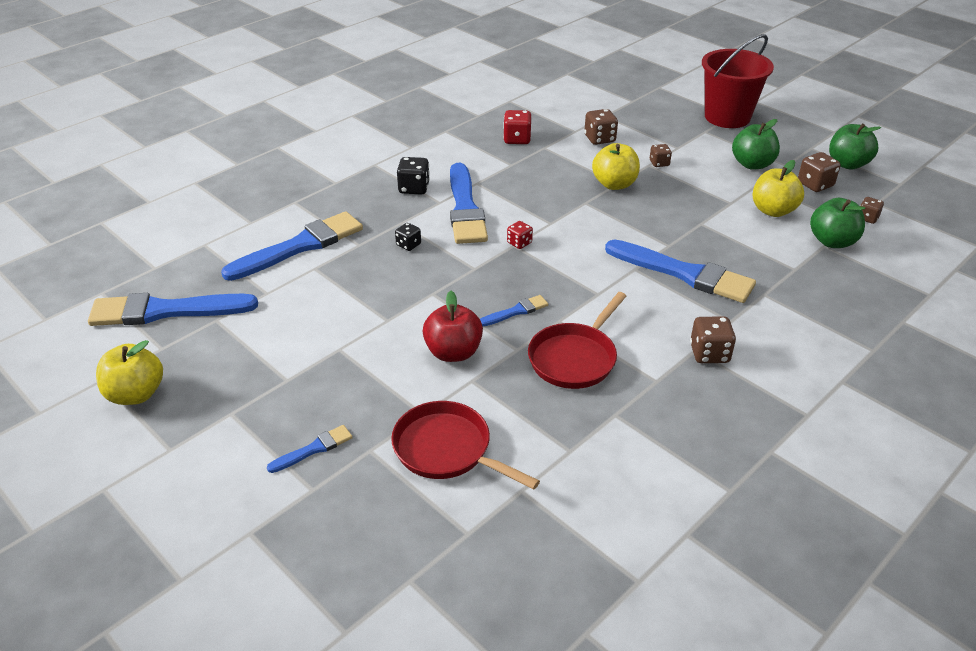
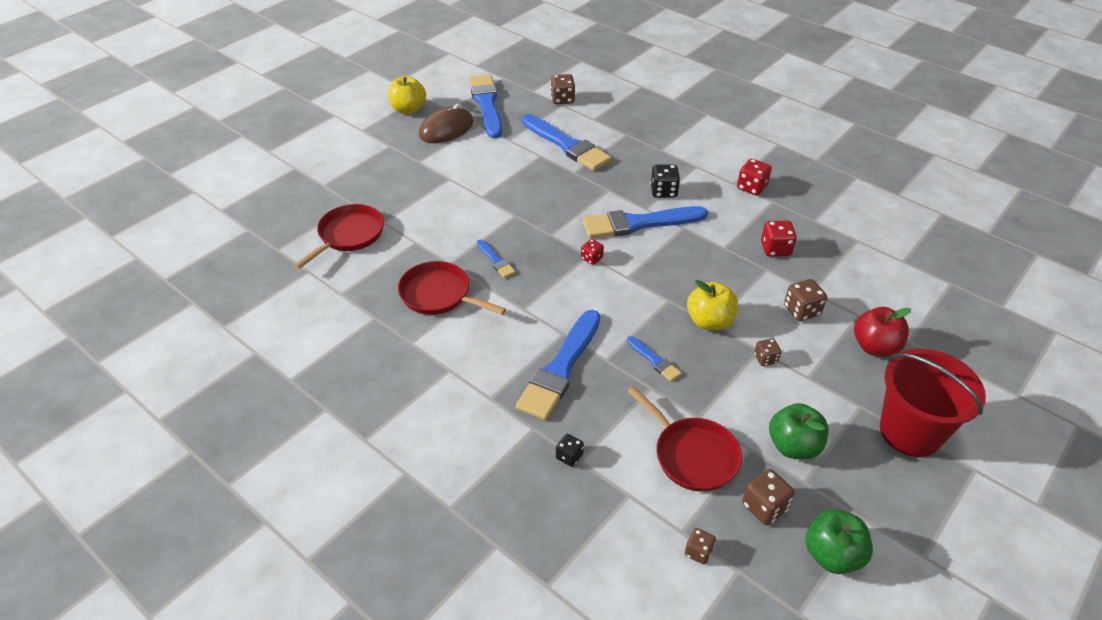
camera: 85 degrees right, 5 degrees up
(213, 352) = (446, 129): none -> brown mouse
(314, 449) = (356, 181): blue brush -> blue brush (654, 360)
(408, 245) = (578, 197): black dice -> black dice (569, 456)
(420, 138) = (751, 187): none -> red dice
(453, 352) = (446, 231): red apple -> red apple (875, 347)
(709, 353) = (444, 379): brown dice -> brown dice (562, 99)
(773, 211) = (692, 455): yellow apple -> red pan
(832, 241) = (639, 504): green apple -> none

